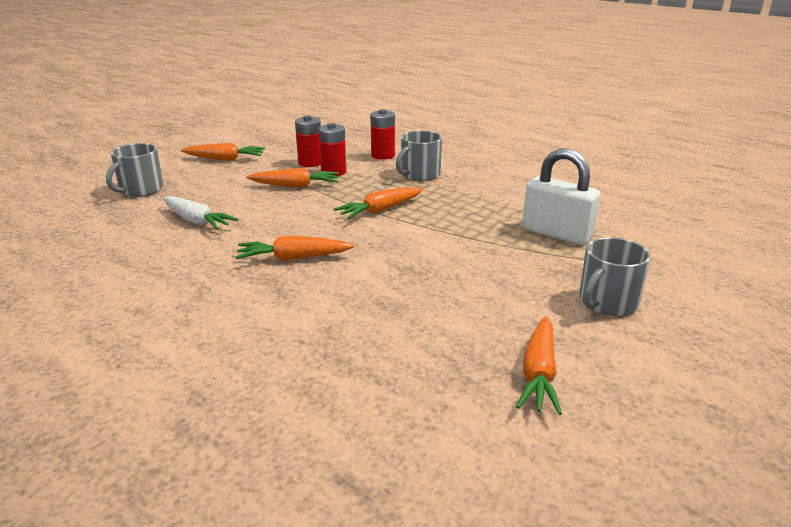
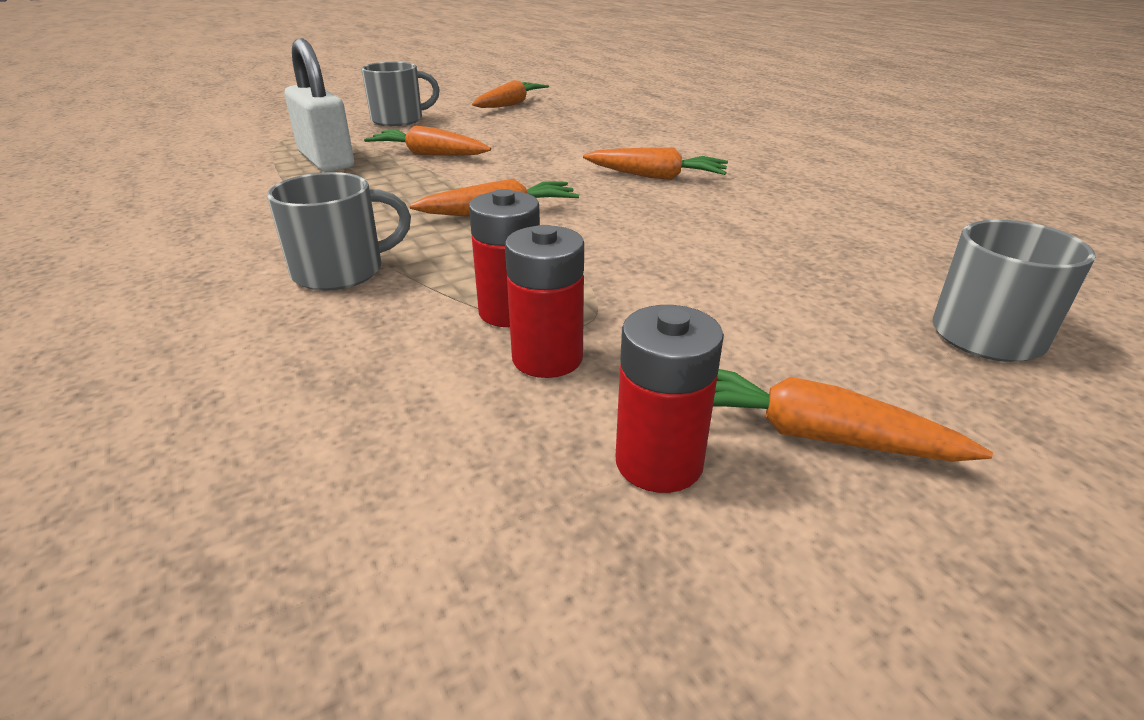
camera: 160 degrees left, 5 degrees up
(196, 221) = (805, 239): white carrot -> none
(295, 186) = (617, 285): orange carrot -> orange carrot (429, 155)
(383, 155) = (333, 351): red battery -> red battery (659, 462)

